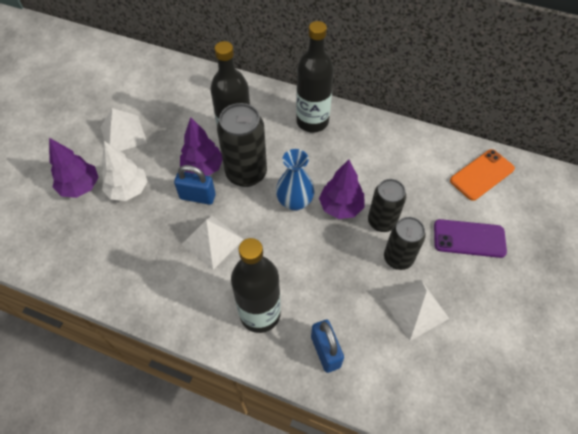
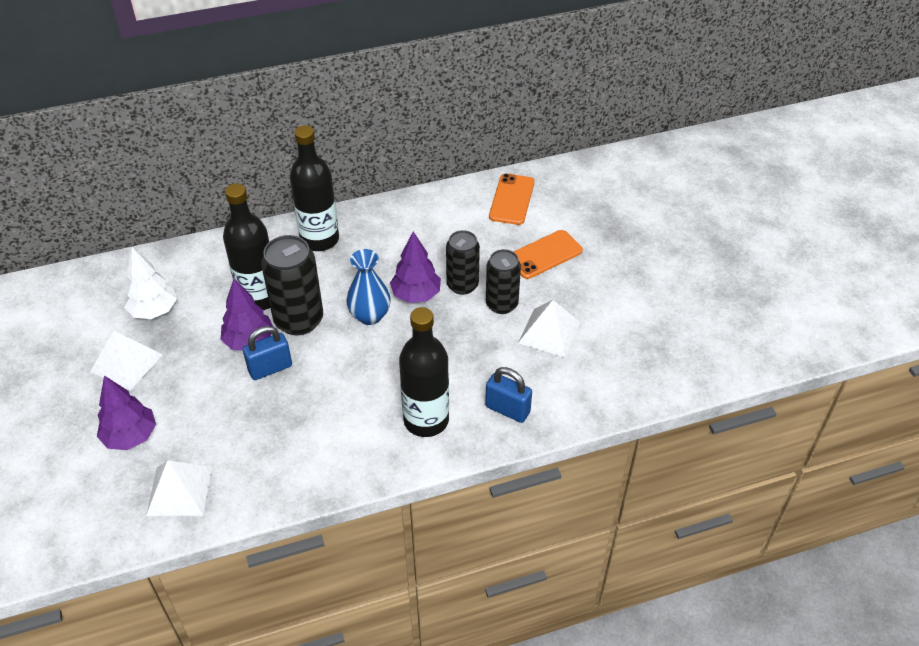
camera: 40 degrees left, 10 degrees down
(128, 190) = (189, 407): white tree -> white tree (154, 310)
(212, 241) = (324, 395): white pyramid -> white pyramid (179, 490)
(469, 238) = (544, 255): purple phone -> orange phone

